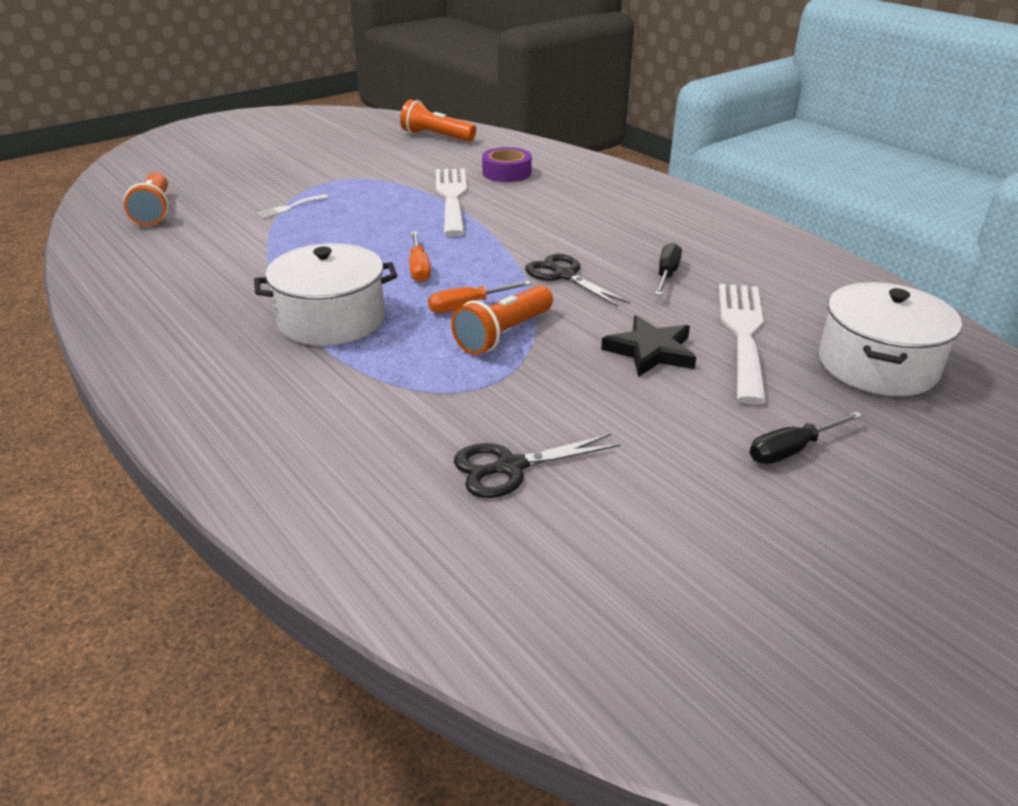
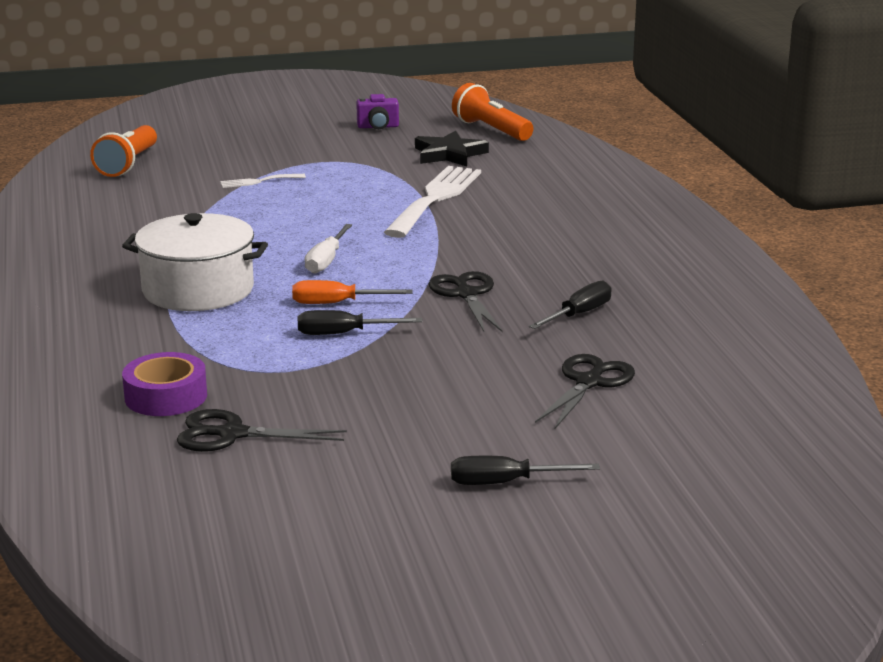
camera: 25 degrees right, 10 degrees down
(345, 146) = (378, 127): none -> purple camera
(419, 268) = (326, 261): orange screwdriver -> white screwdriver
(503, 334) = (344, 334): orange flashlight -> black screwdriver
(506, 173) = (526, 182): purple tape -> purple tape (166, 396)
(650, 351) = (471, 377): black star -> black star (449, 154)
(743, 333) = (589, 382): white fork -> black scissors
(877, 365) = (698, 439): white pot -> none

